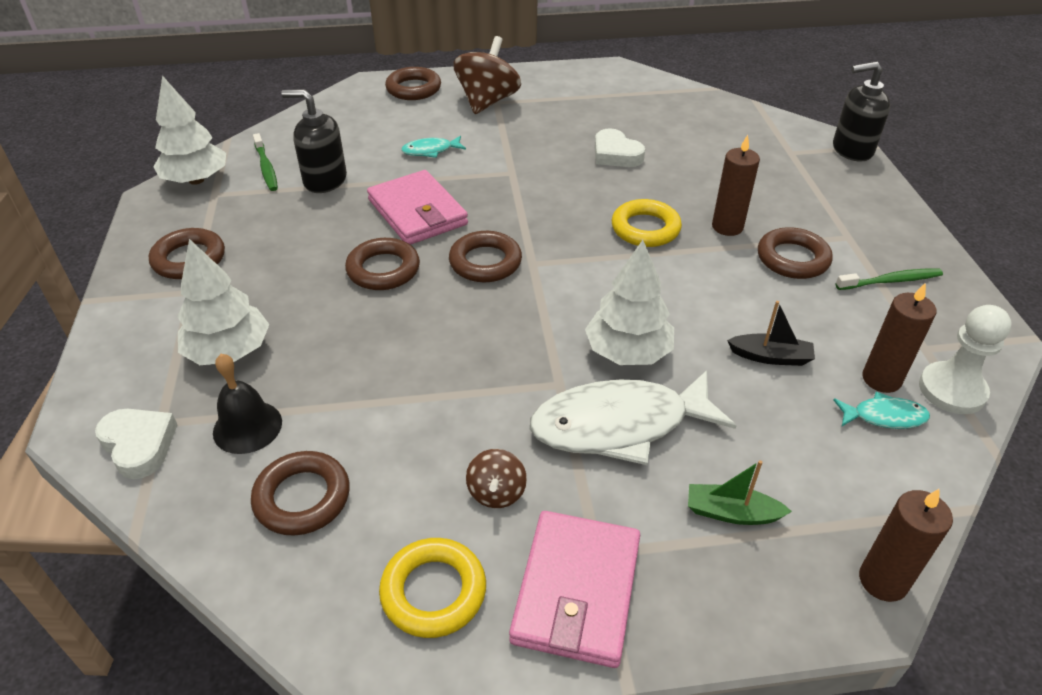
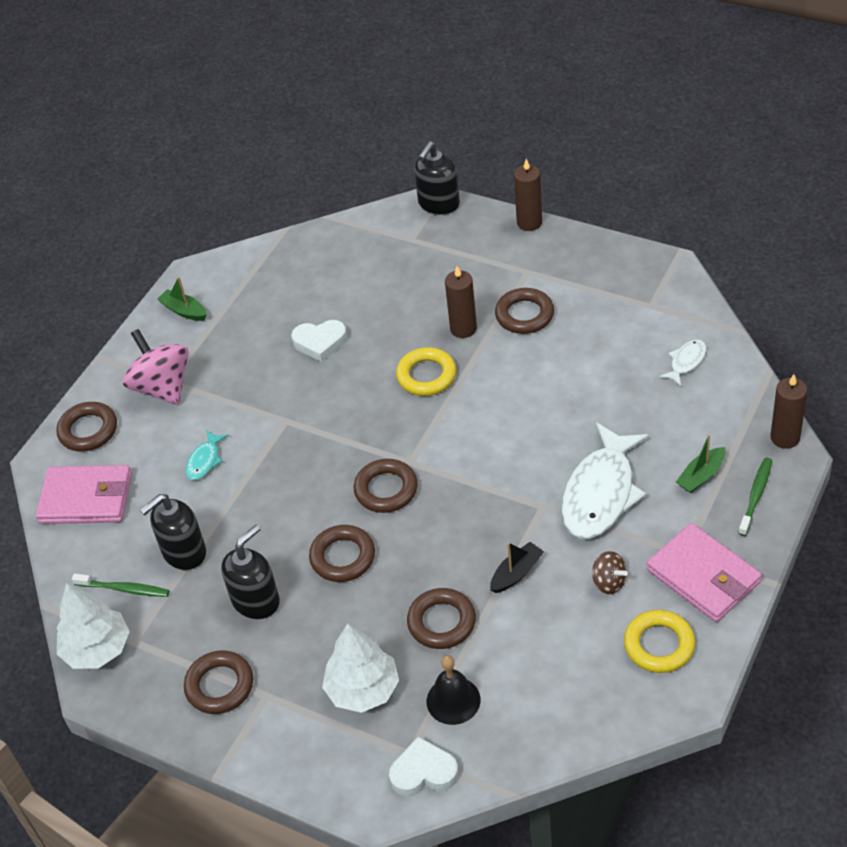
camera: 50 degrees left, 5 degrees up
(297, 240) = (256, 601): none -> black soap dispenser
(302, 498) = (541, 688): brown ring -> brown ring (441, 622)
(417, 212) = (286, 506): pink wallet -> pink wallet (86, 498)
(487, 101) = (162, 387): brown spinning top -> pink spinning top
(574, 80) = (184, 311): none -> green boat
(628, 352) = (542, 455): white tree -> none
(771, 357) = (602, 384): black boat -> black boat (516, 573)
(881, 379) = (659, 343): brown candle -> brown candle (529, 222)
(884, 416) = (686, 362): turquoise fish -> white fish
(891, 281) = (585, 280): green toothbrush -> green toothbrush (756, 496)
(952, 390) = (690, 317): white pawn -> none

